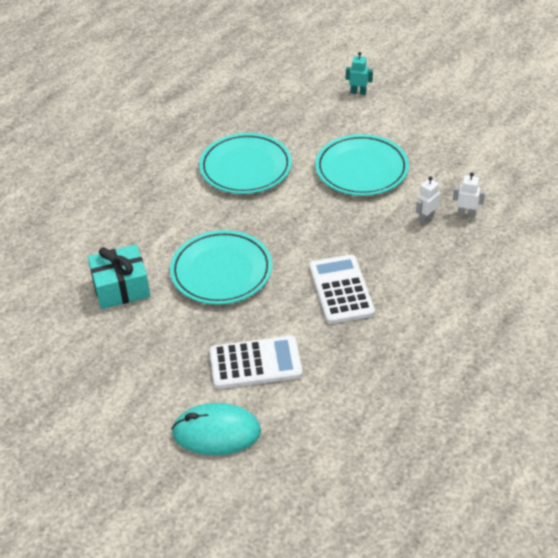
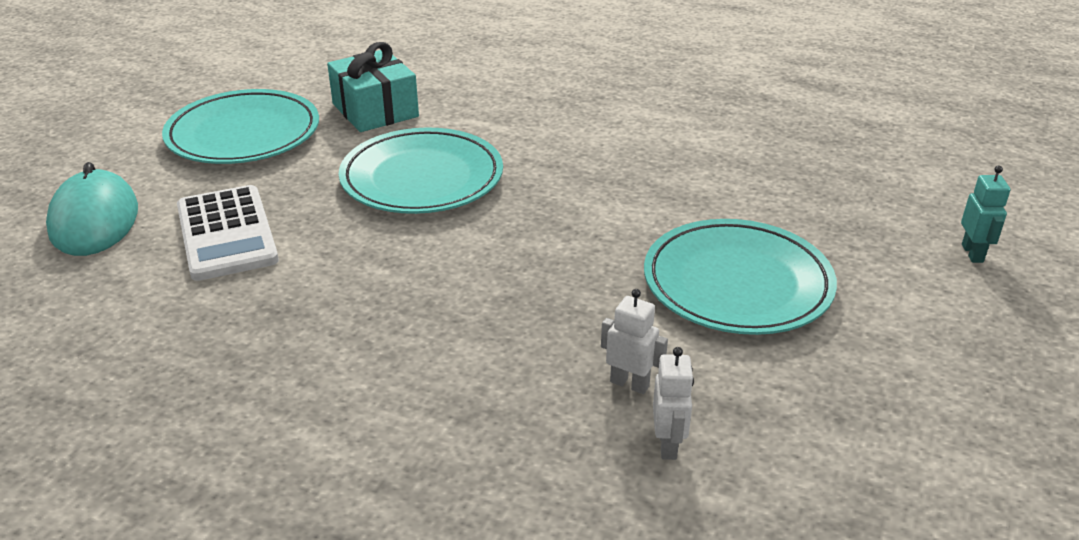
camera: 75 degrees right, 10 degrees down
(245, 167) = (672, 165): turquoise plate -> turquoise plate (243, 134)
(341, 290) = (399, 297): white calculator -> none

